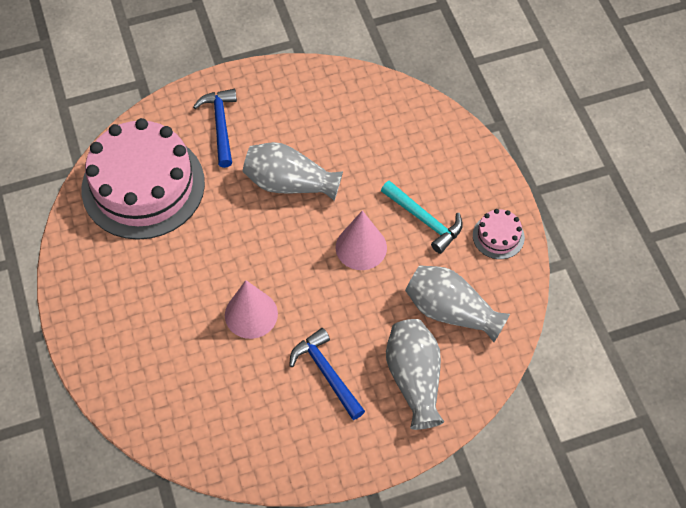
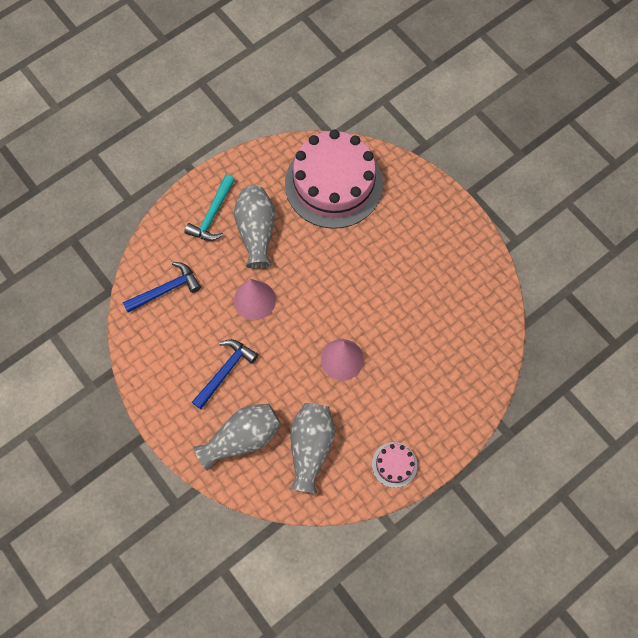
camera: 70 degrees right, 10 degrees up
(220, 125) = (410, 215): blue hammer -> blue hammer (166, 290)
(289, 183) = (378, 285): grey vase -> grey vase (256, 231)
(424, 220) = (386, 400): turquoise hammer -> turquoise hammer (212, 215)

